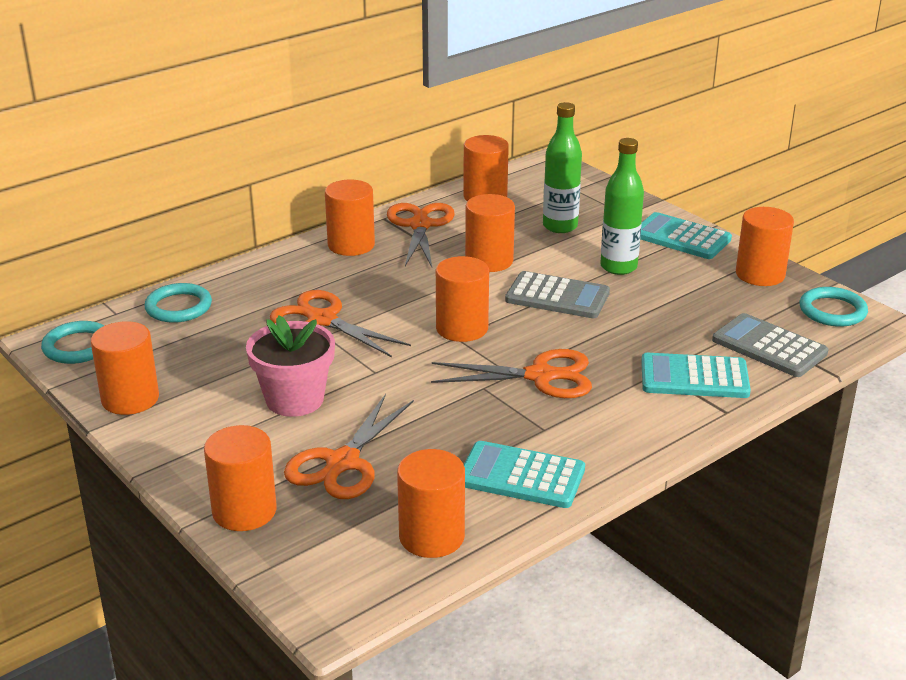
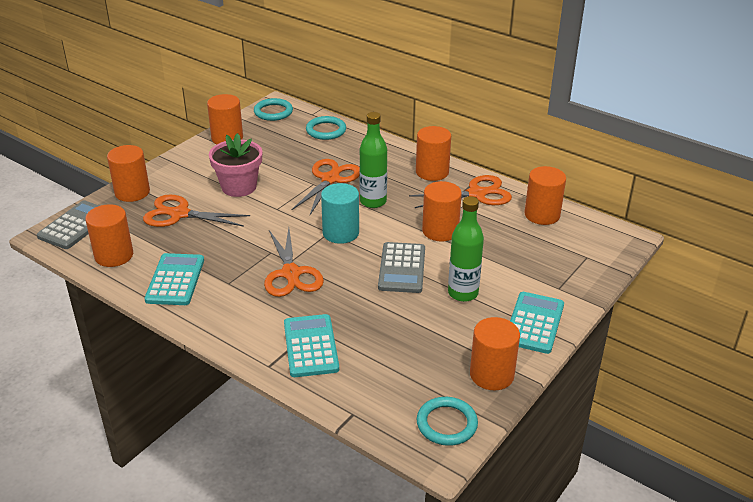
camera: 75 degrees right, 5 degrees up
(462, 328) = (340, 233): orange cylinder -> turquoise cylinder
(560, 226) = (514, 256): green bottle -> green bottle (373, 202)
(769, 347) = (370, 385): grey calculator -> grey calculator (76, 225)

